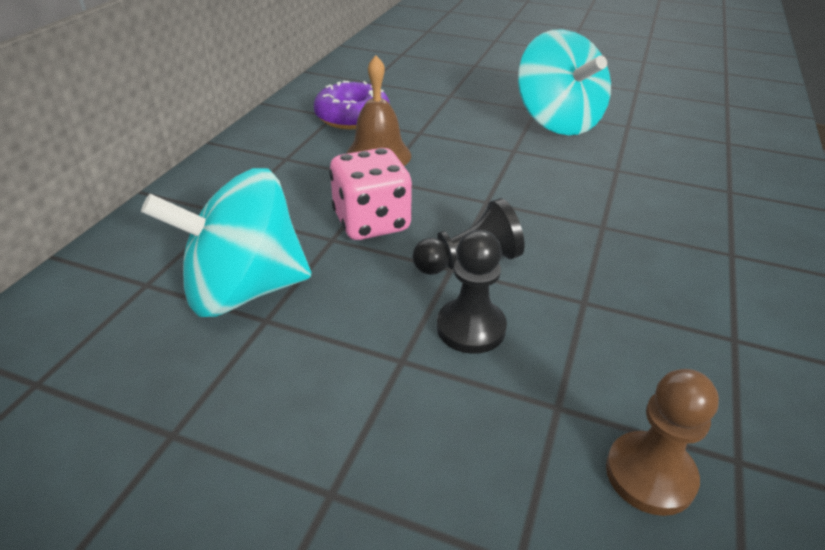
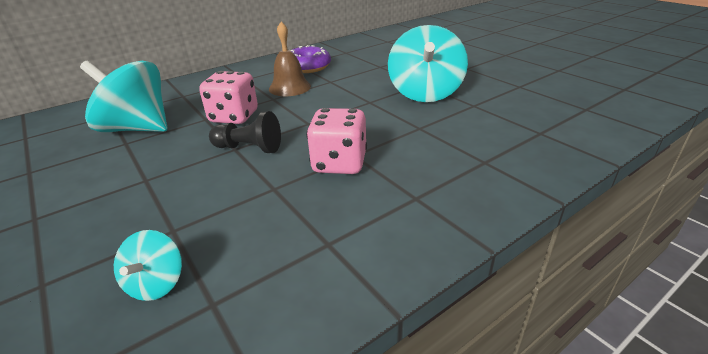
camera: 35 degrees right, 5 degrees down
(471, 328) = (196, 178): black pawn -> none
(604, 242) = (339, 163): none -> pink dice
(650, 475) = (157, 283): brown pawn -> turquoise spinning top

